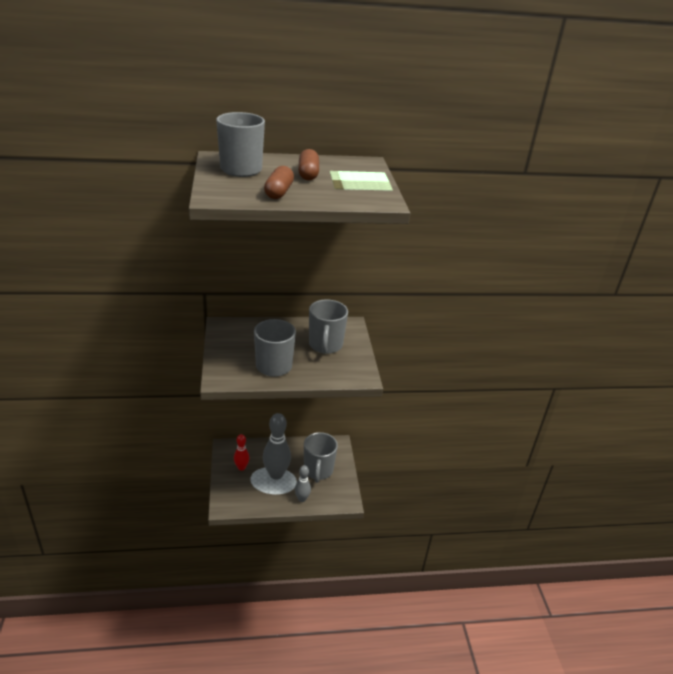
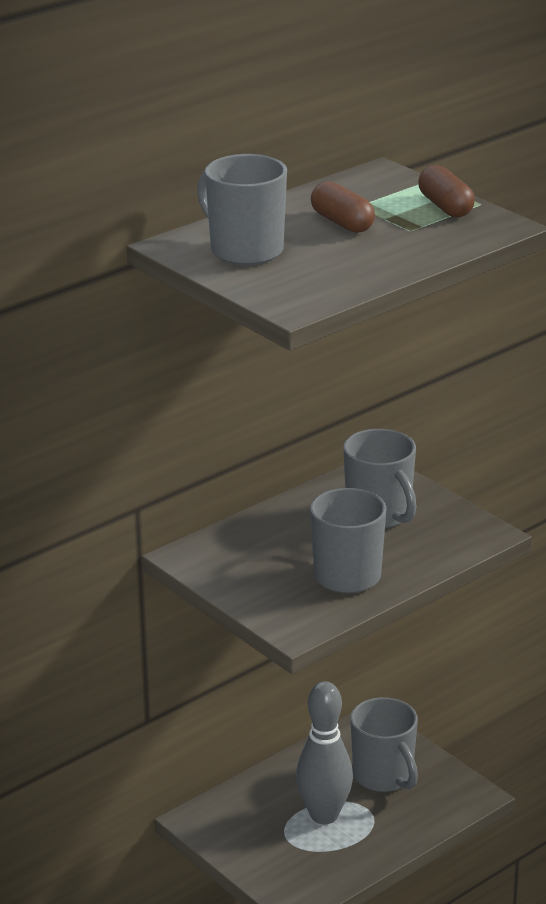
camera: 30 degrees left, 5 degrees down
(241, 467) = (257, 834): red bowling pin -> none
(279, 192) = (357, 264): brown capsule -> brown capsule (445, 207)
(302, 499) = (404, 827): grey bowling pin -> none

